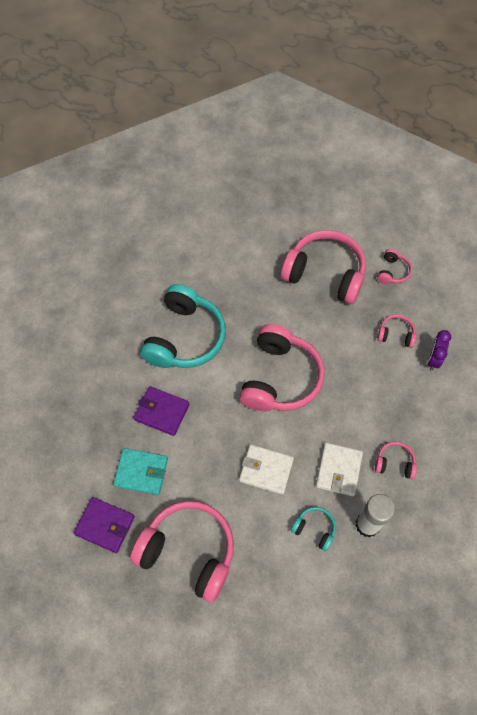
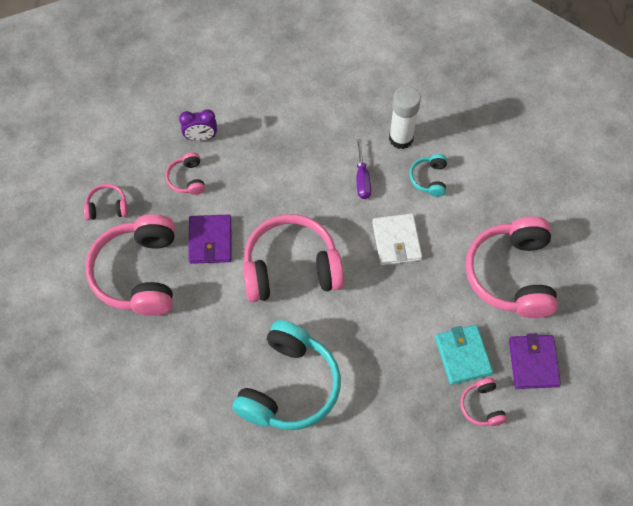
camera: 115 degrees left, 0 degrees up
(162, 412) = (389, 367): purple wallet -> purple wallet (210, 241)
(185, 337) = (289, 386): turquoise headphones -> turquoise headphones turned 120 degrees clockwise
(339, 470) = (362, 179): white wallet -> purple screwdriver
(394, 463) = (330, 136): pink headphones -> pink headphones (482, 406)

